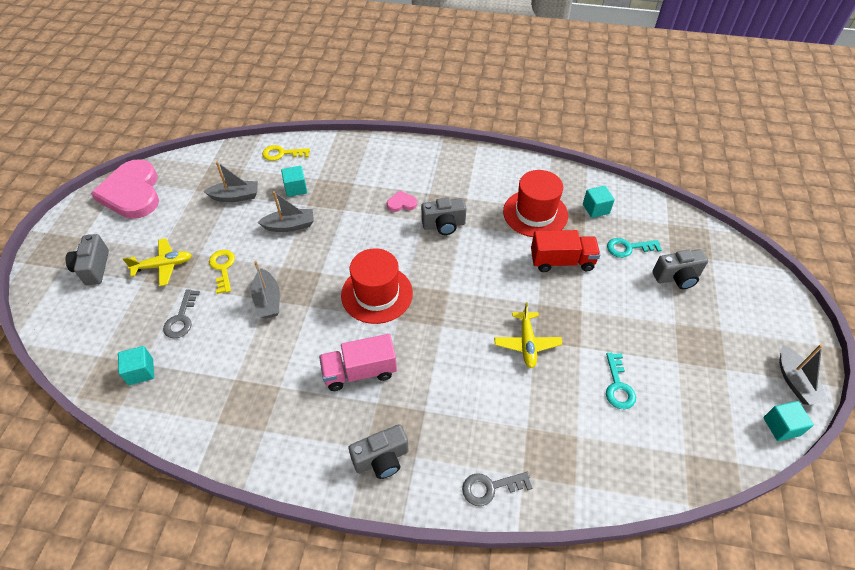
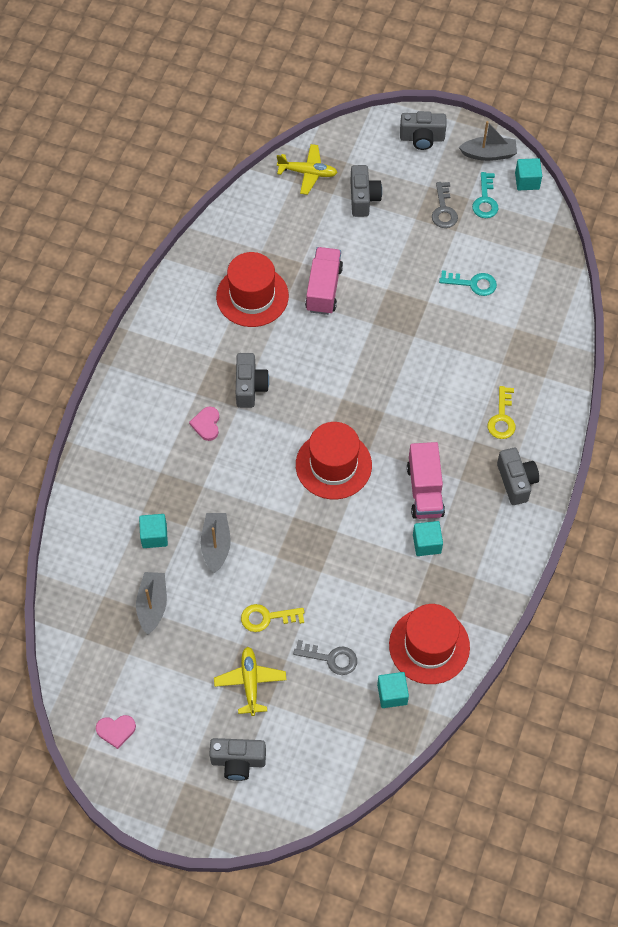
camera: 80 degrees left, 10 degrees up
(132, 193) = (116, 730): pink heart -> pink heart, size x0.41
(189, 397) = (429, 646): none -> red hat
(268, 300) = (321, 571): grey boat -> none
(282, 154) = (85, 549): yellow key -> yellow key (502, 418)
(490, 487) = (551, 402): grey key -> grey key (443, 209)
(527, 343) = (416, 343): yellow plane -> yellow plane (308, 173)
(562, 261) = (324, 289): red truck -> pink truck
(596, 209) = (258, 238): turquoise cube -> turquoise cube (426, 543)
(628, 248) = (318, 226): turquoise key -> turquoise key (485, 200)
(777, 316) = (422, 138): none -> grey camera

